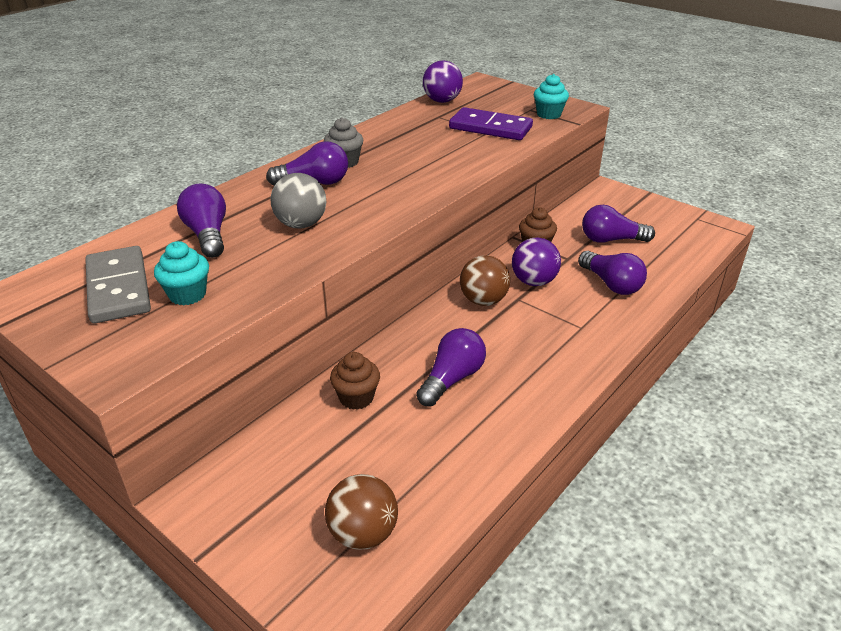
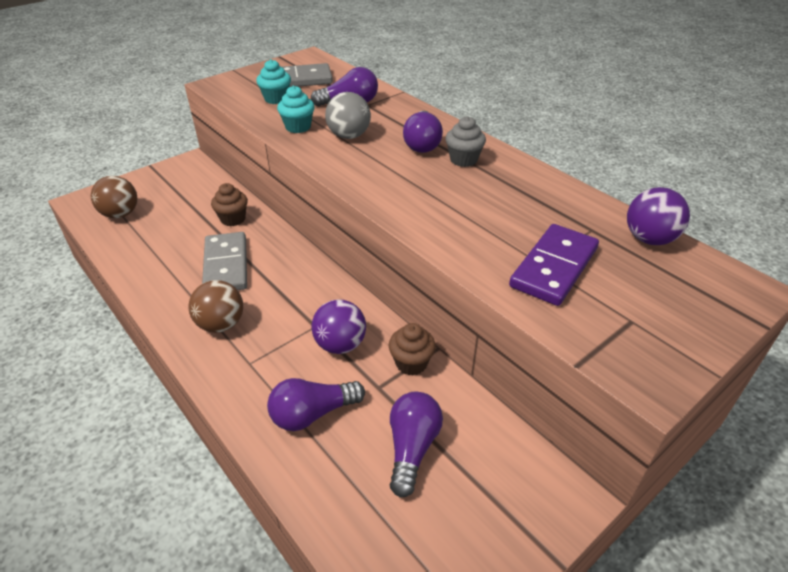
camera: 100 degrees right, 5 degrees up
(452, 379) = (226, 265): purple light bulb -> grey domino
(483, 301) = (321, 301): brown ball -> brown ball (221, 324)
(548, 114) = (611, 337): turquoise cupcake -> turquoise cupcake (298, 127)

